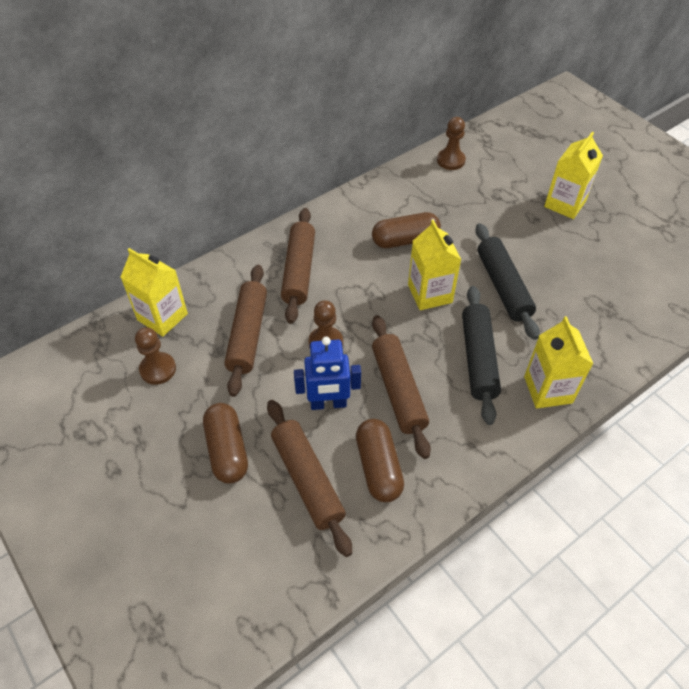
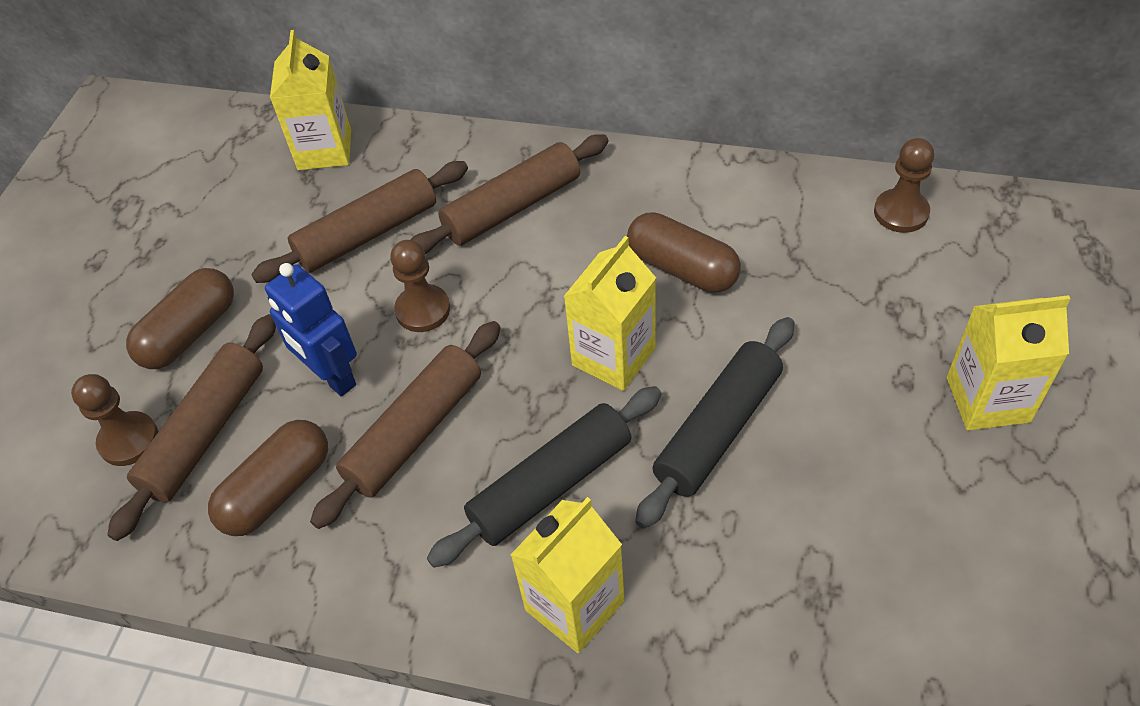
camera: 55 degrees right, 0 degrees up
(158, 369) = (250, 199): brown pawn -> brown pawn (128, 440)

